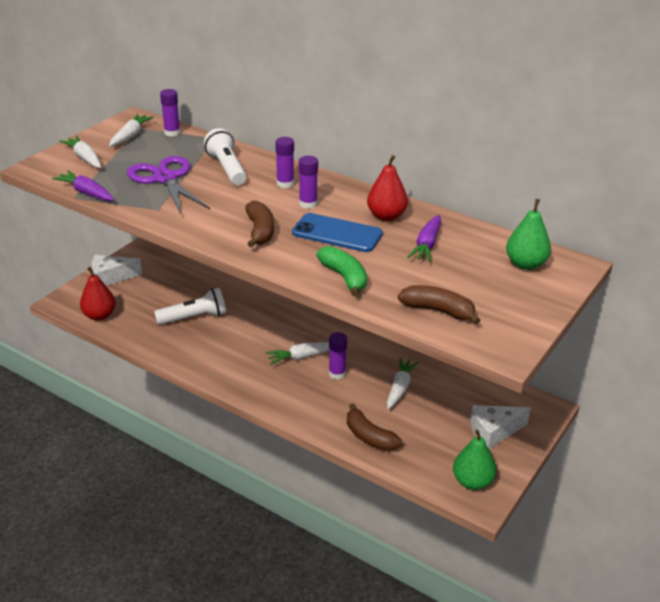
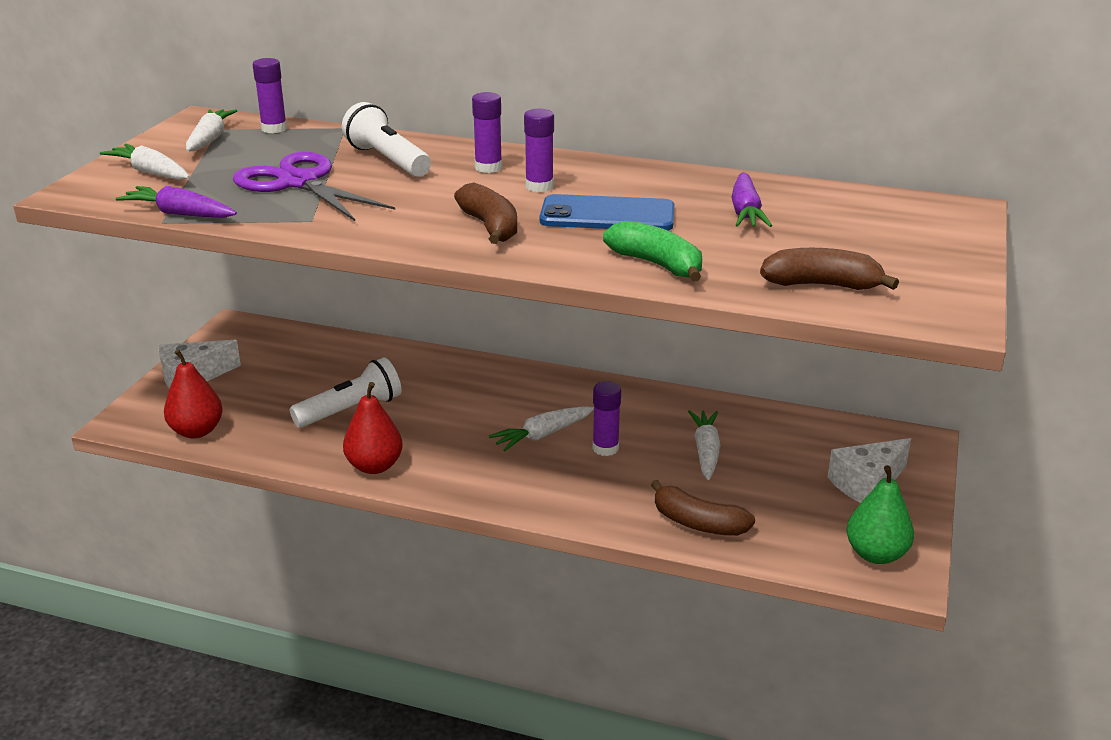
camera: 15 degrees left, 5 degrees down
(386, 216) = (663, 187): red pear -> red pear (374, 466)
(525, 264) = (897, 216): green pear -> none

